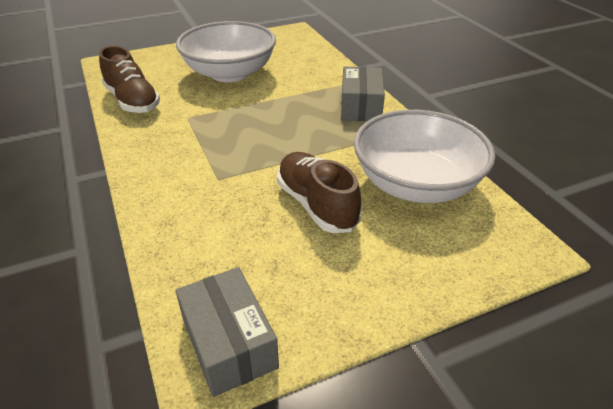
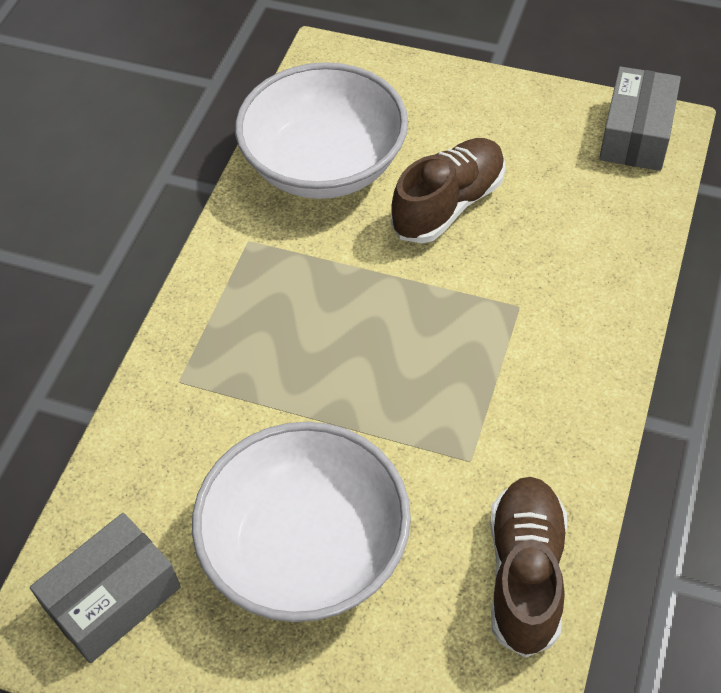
camera: 135 degrees left, 15 degrees up
(316, 205) = (448, 205): brown shoe -> brown shoe turned 150 degrees counterclockwise
(361, 106) = (219, 315): grey box -> grey box (113, 598)

